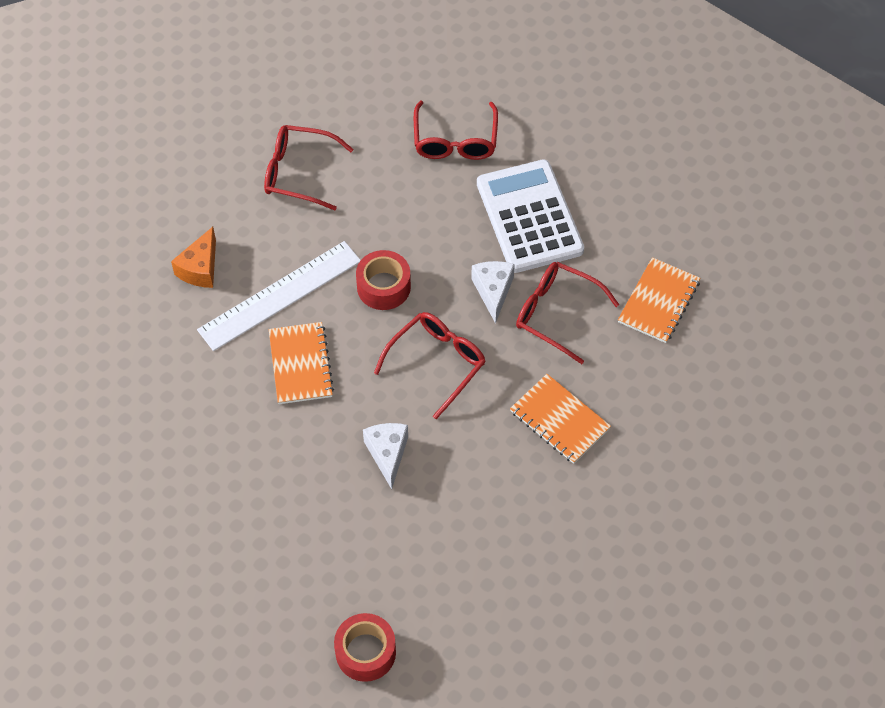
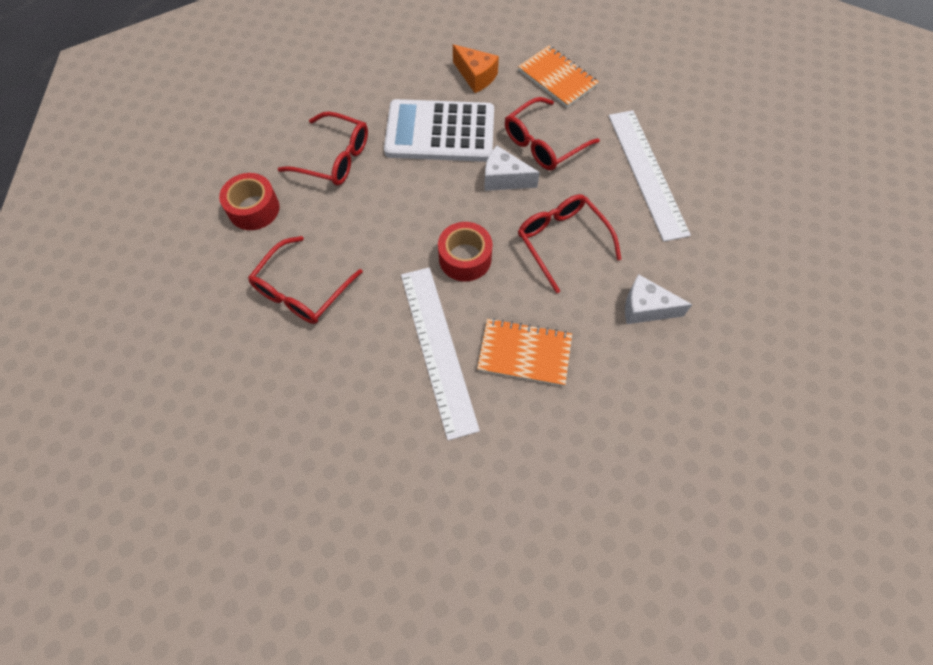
camera: 70 degrees left, 5 degrees up
(200, 268) = (372, 415): orange cheese -> orange cheese (476, 76)
(365, 652) = (850, 388): red tape -> red tape (254, 209)
(560, 420) = (647, 173): orange notebook -> white ruler

